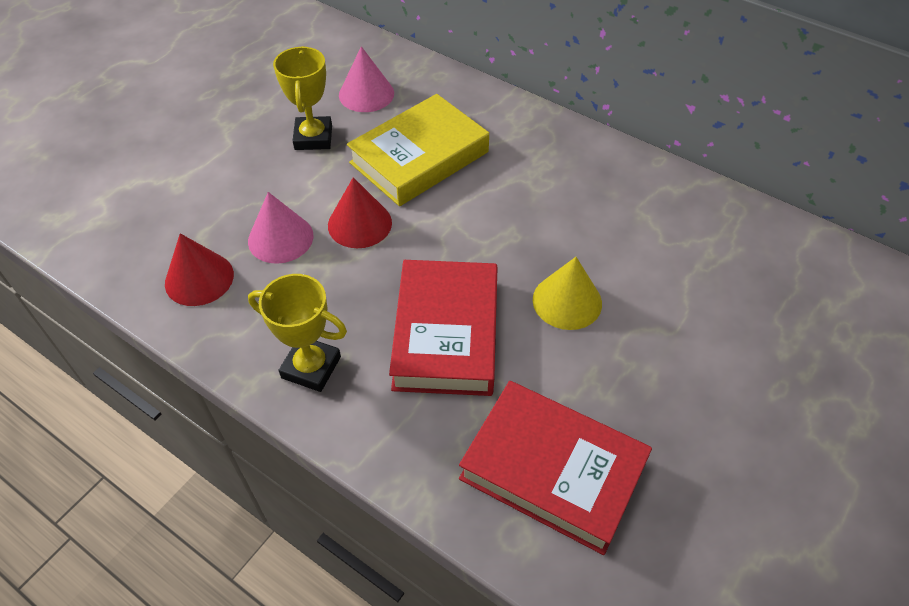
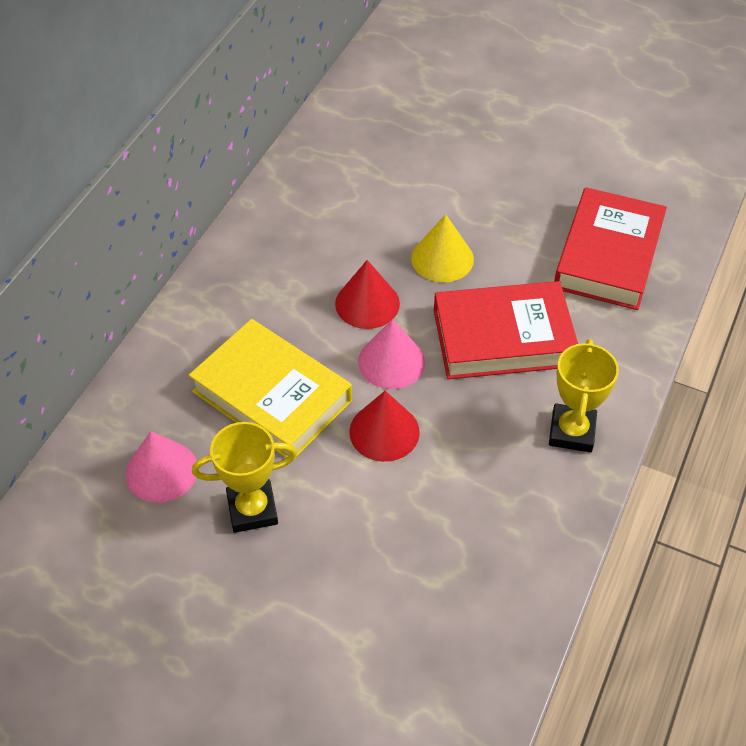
camera: 100 degrees left, 0 degrees up
(199, 278) = (497, 562): red cone -> red cone (367, 303)
(280, 238) = (421, 500): pink cone -> pink cone (391, 362)

